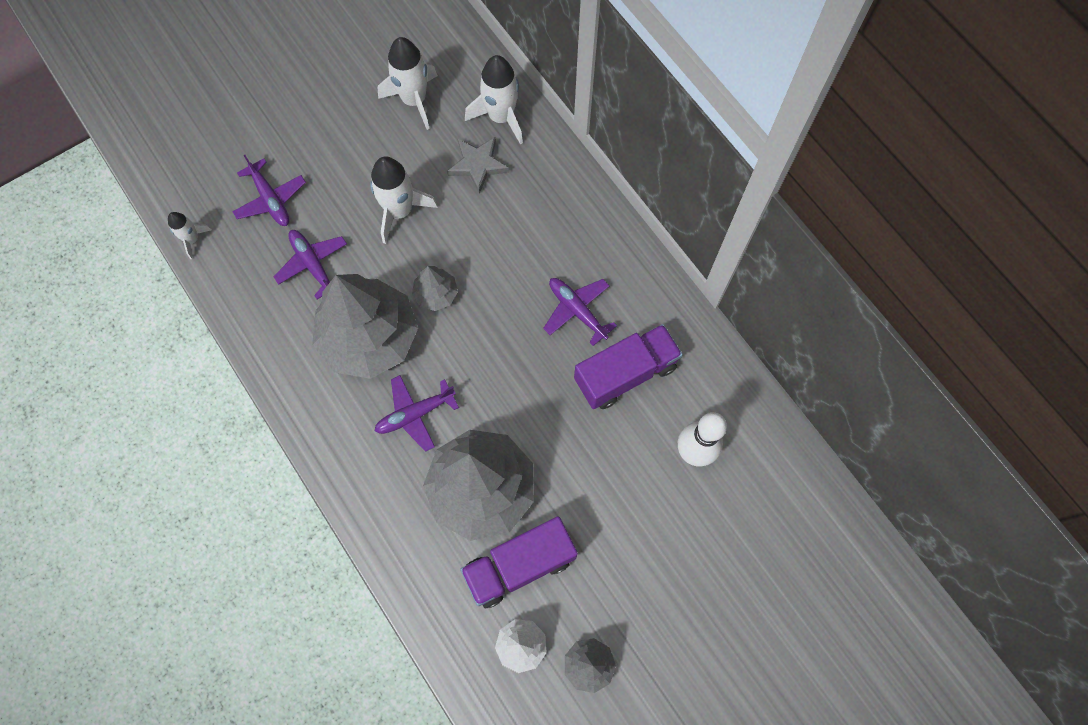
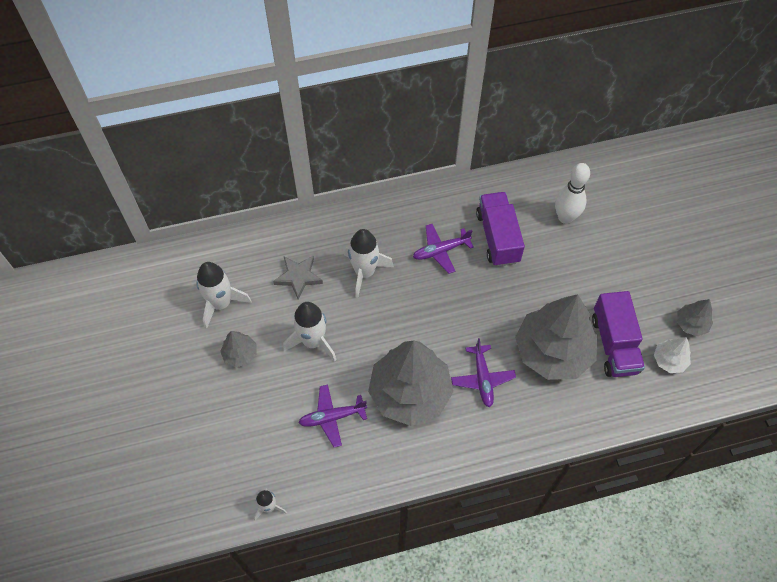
camera: 70 degrees left, 10 degrees down
(271, 199) = (260, 434): purple plane -> none
(436, 294) = (392, 337): grey tree -> grey tree (240, 354)
(501, 117) = (265, 250): white rocket -> white rocket (365, 272)

